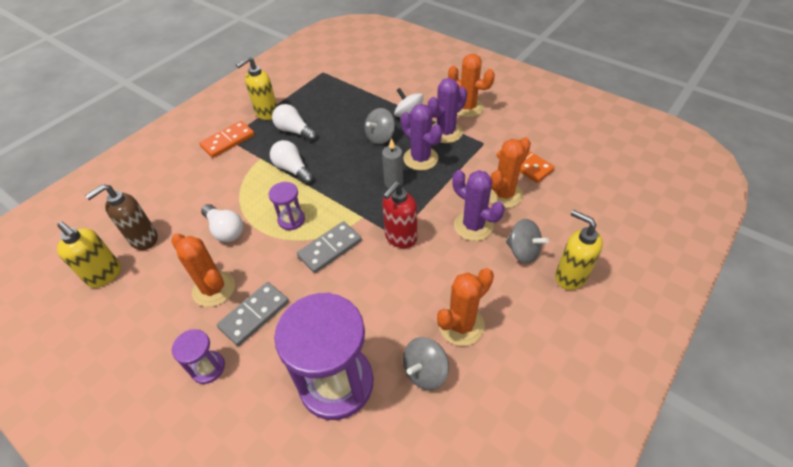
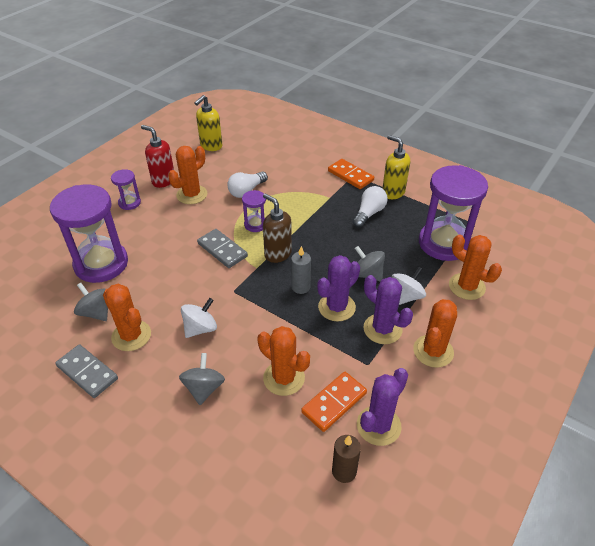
camera: 85 degrees right, 5 degrees down
(143, 239) = (241, 155): brown soap dispenser -> brown soap dispenser (277, 254)
(254, 314) = (166, 217): grey domino -> grey domino (87, 372)
(293, 169) = (316, 218): white light bulb -> none
(346, 90) = (444, 243): none -> purple hourglass
(399, 84) = (466, 286): none -> orange cactus
(400, 237) = (230, 294): red soap dispenser -> red soap dispenser (163, 181)
(448, 260) = (200, 328): none -> white spinning top
(473, 226) = (240, 349): purple cactus -> purple cactus (378, 425)
(523, 251) = (204, 388): grey spinning top -> grey spinning top turned 150 degrees clockwise
(570, 276) = (168, 426): yellow soap dispenser -> none
(583, 161) = (344, 471): none -> brown candle

